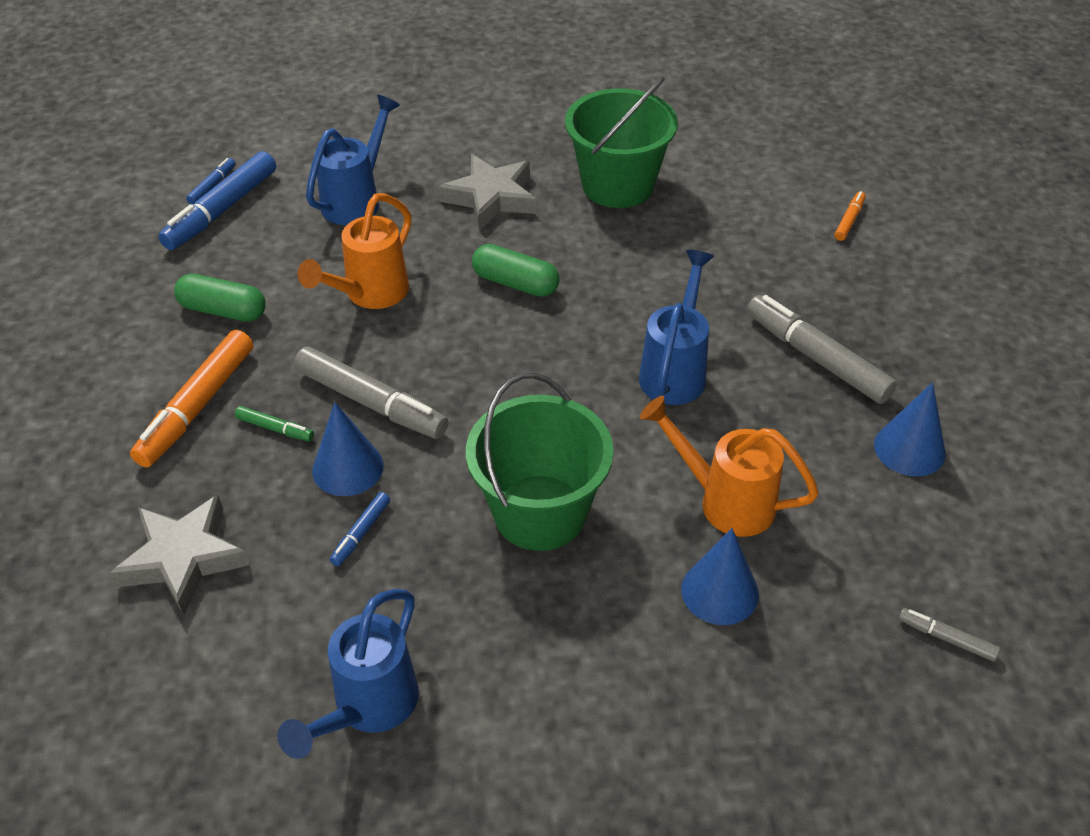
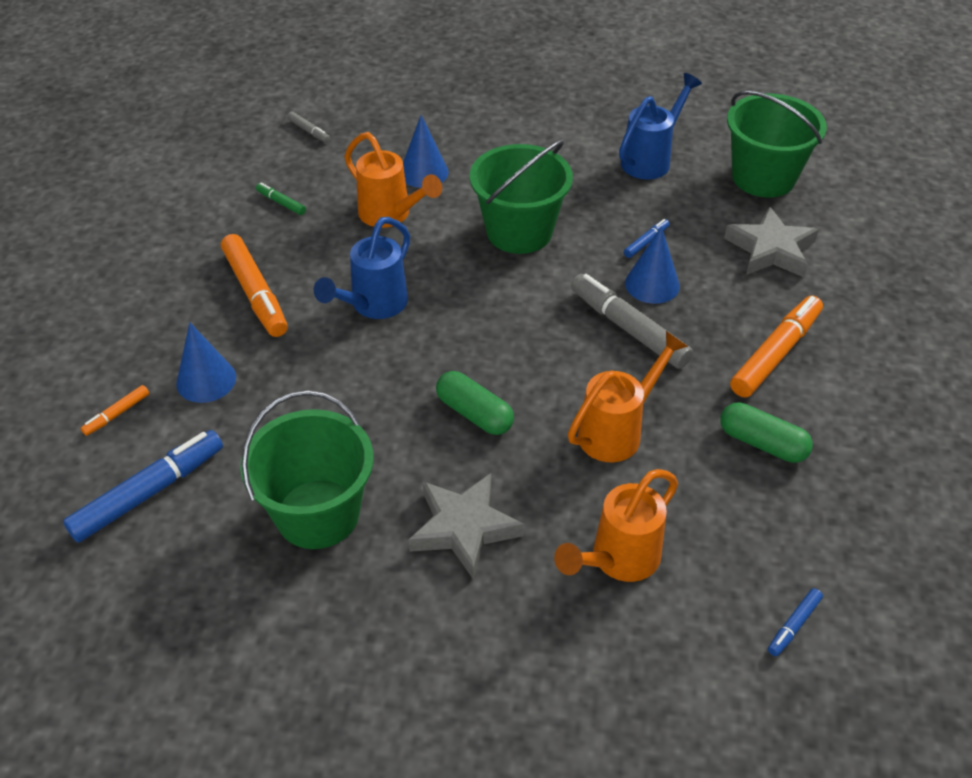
camera: 165 degrees left, 0 degrees up
(177, 708) = (763, 177): none -> green bucket
(221, 210) = (778, 580): blue marker -> blue marker (149, 493)
(275, 429) = (708, 323): green marker -> green marker (281, 203)
(357, 199) = (617, 561): blue watering can -> orange watering can
(816, 358) = (255, 293): grey marker -> orange marker
(909, 449) = (242, 221): blue cone -> blue cone (206, 380)

